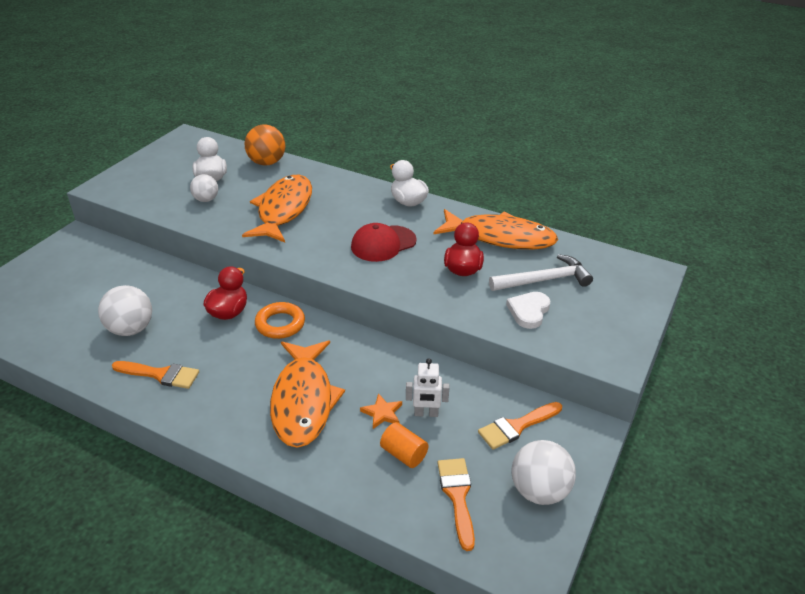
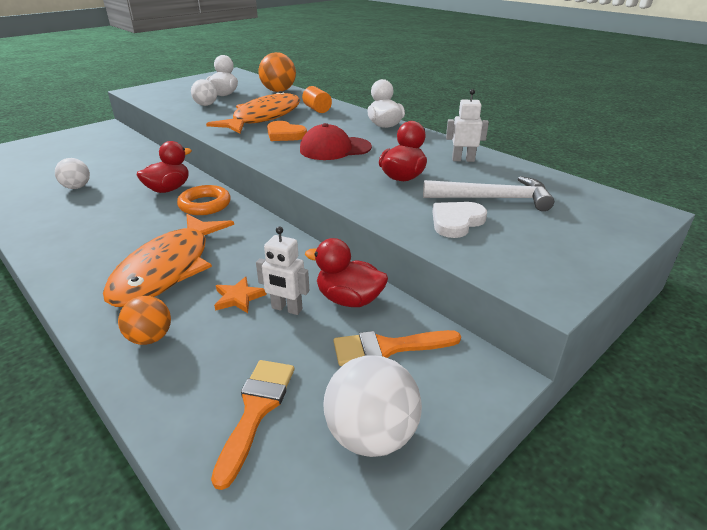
camera: 20 degrees right, 5 degrees down
(131, 329) = (77, 187): white ball -> white ball, size x0.63
(161, 375) = (64, 222): orange brush -> none
(323, 232) = (285, 134): none -> orange heart
(341, 465) = (150, 338): none -> orange ball
(403, 454) = (228, 344): orange cylinder -> orange cylinder (317, 109)
(467, 393) = (349, 299): none -> red duck
(500, 237) = (463, 160): orange fish -> white robot

